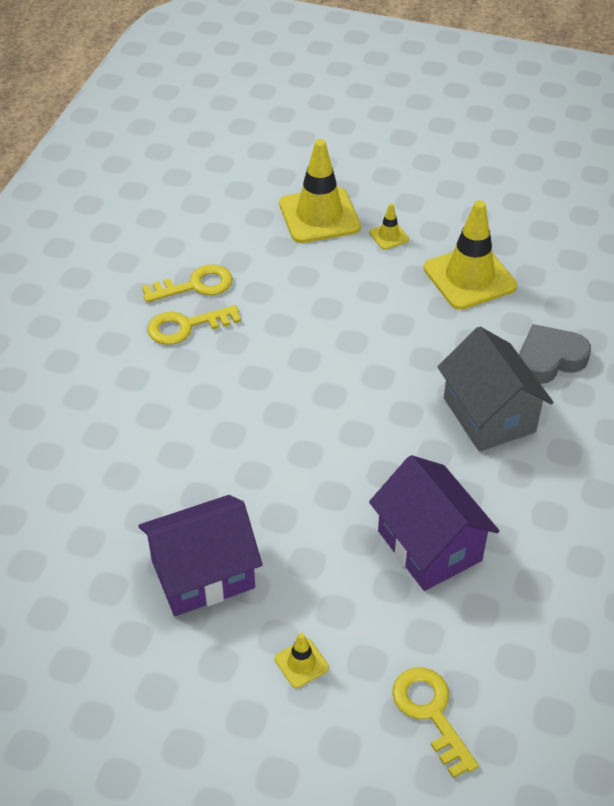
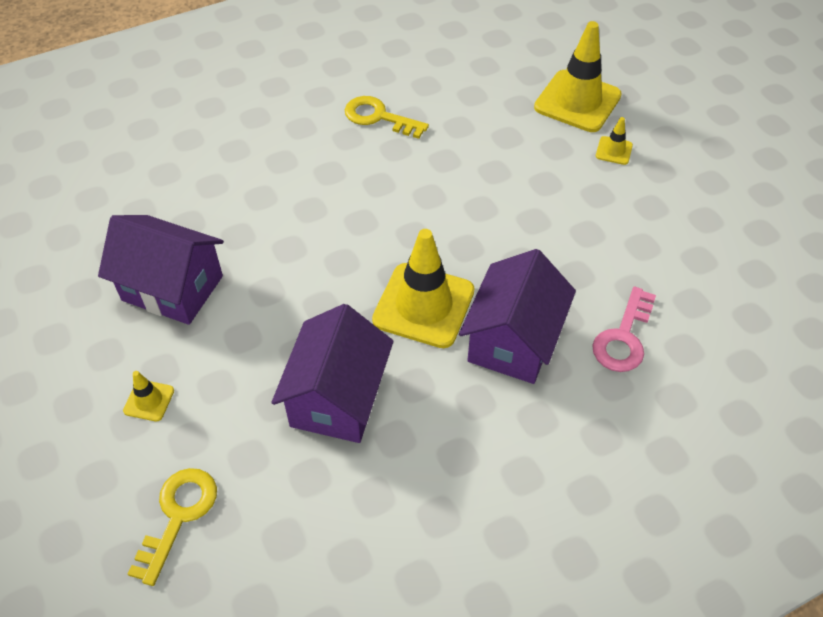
camera: 45 degrees right, 5 degrees up
(195, 285) = (421, 93): yellow key -> none
(469, 277) = (640, 225): yellow traffic cone -> yellow traffic cone (423, 305)
(489, 415) = (513, 341): grey house -> purple house
(549, 359) = (623, 337): grey heart -> pink key

